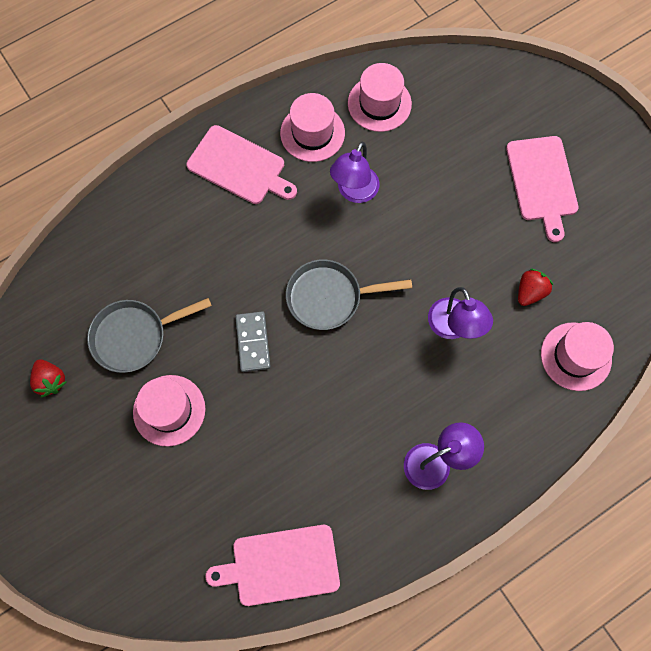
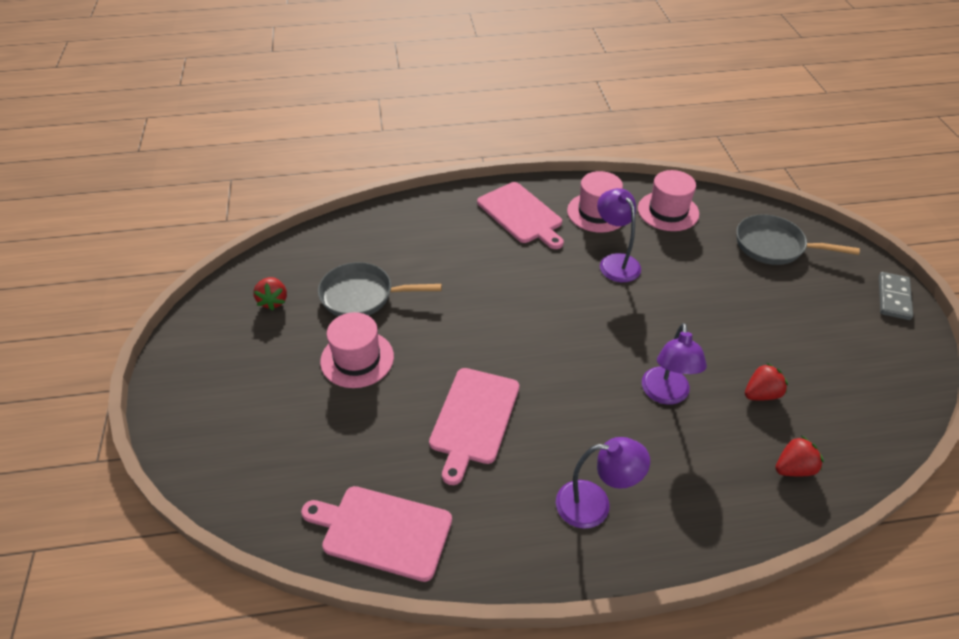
camera: 25 degrees right, 25 degrees down
(253, 342) = (463, 336): grey domino -> grey domino (894, 298)
(329, 297) = (552, 328): grey pan -> grey pan (774, 246)
(354, 192) = (615, 262): purple lamp -> purple lamp turned 105 degrees clockwise
(542, 182) = (807, 312): pink cutting board -> pink cutting board (474, 419)
(576, 356) = (794, 468): pink hat -> red strawberry

